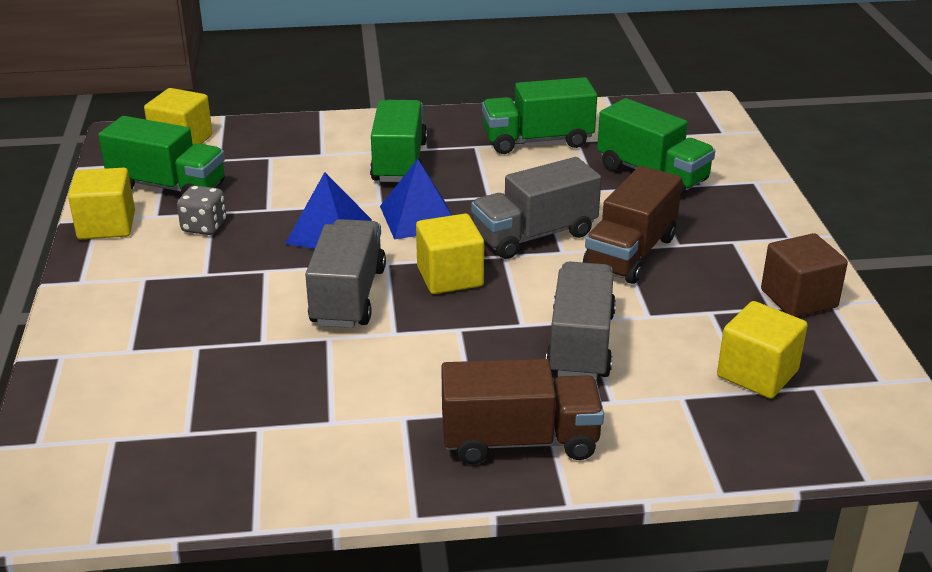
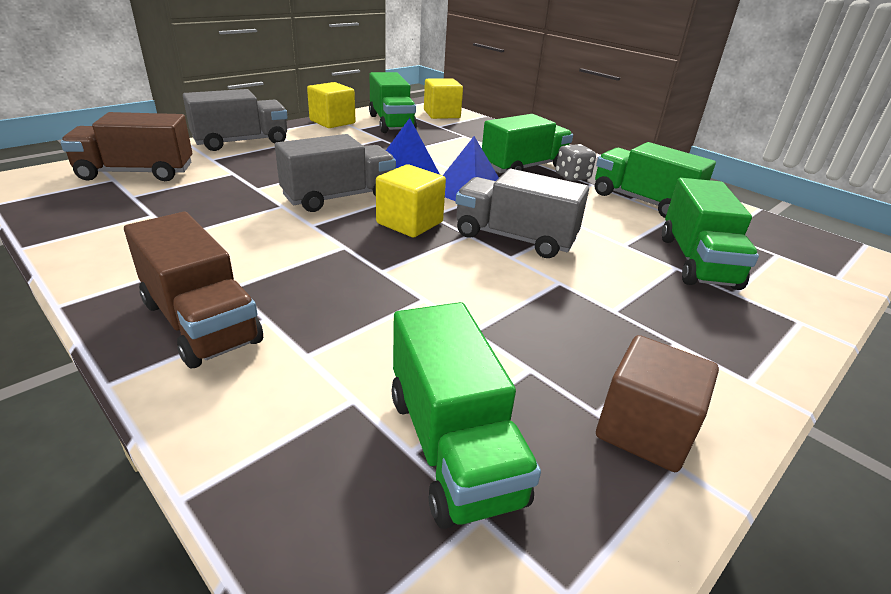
camera: 50 degrees right, 0 degrees up
(204, 227) = (363, 141): grey dice -> grey dice (572, 177)
(580, 344) = (382, 307): grey truck -> grey truck (241, 142)
(630, 253) = (558, 289): brown truck -> brown truck (136, 173)
(757, 374) = (452, 446): yellow cube -> green truck

